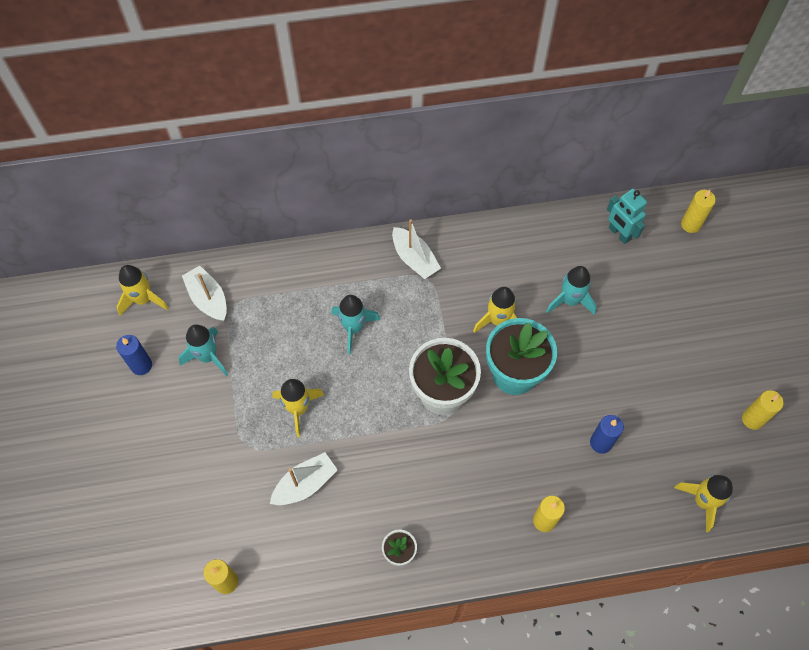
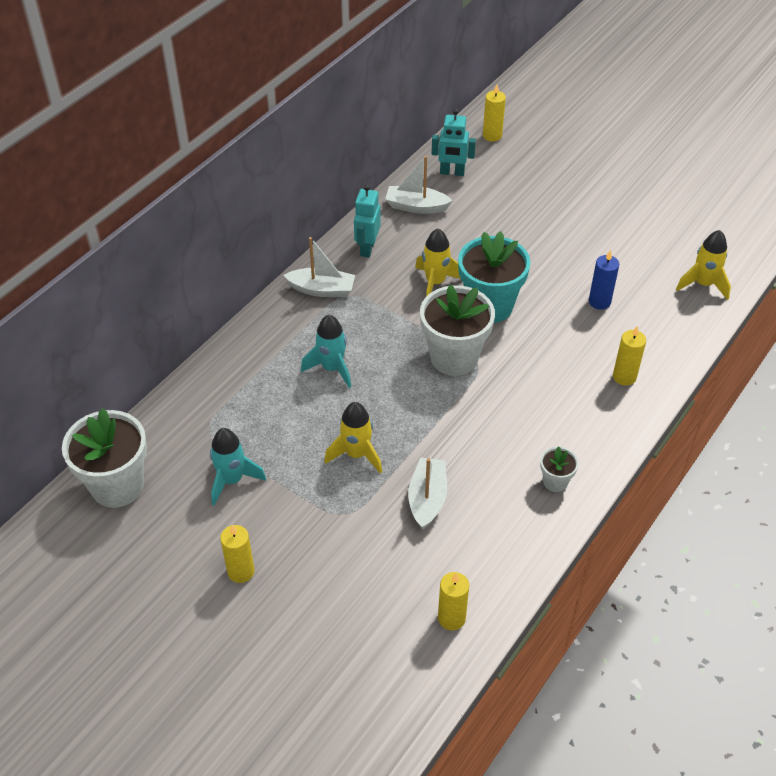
camera: 45 degrees left, 15 degrees down
(141, 365) = (178, 533): blue candle -> none
(143, 299) = (117, 486): yellow rocket -> white flower pot
(208, 299) = (179, 440): white boat -> white boat (416, 206)
(482, 250) = (367, 248): none -> turquoise robot
(570, 300) = (470, 234): turquoise rocket -> none
(752, 419) = (671, 216): yellow candle -> yellow candle (241, 571)

